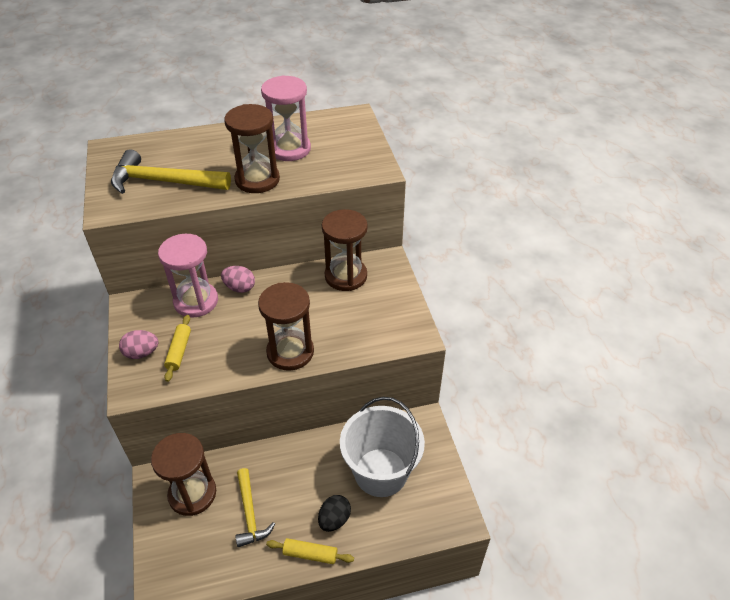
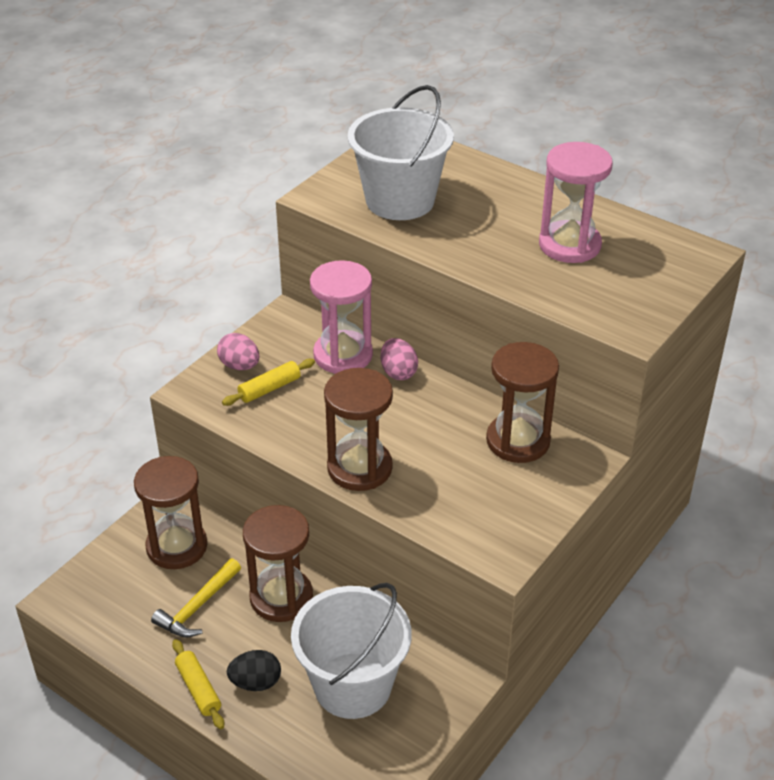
camera: 50 degrees right, 5 degrees down
(163, 182) = (400, 200): yellow hammer -> white bucket
(257, 180) = (488, 255): brown hourglass -> brown hourglass (281, 597)

